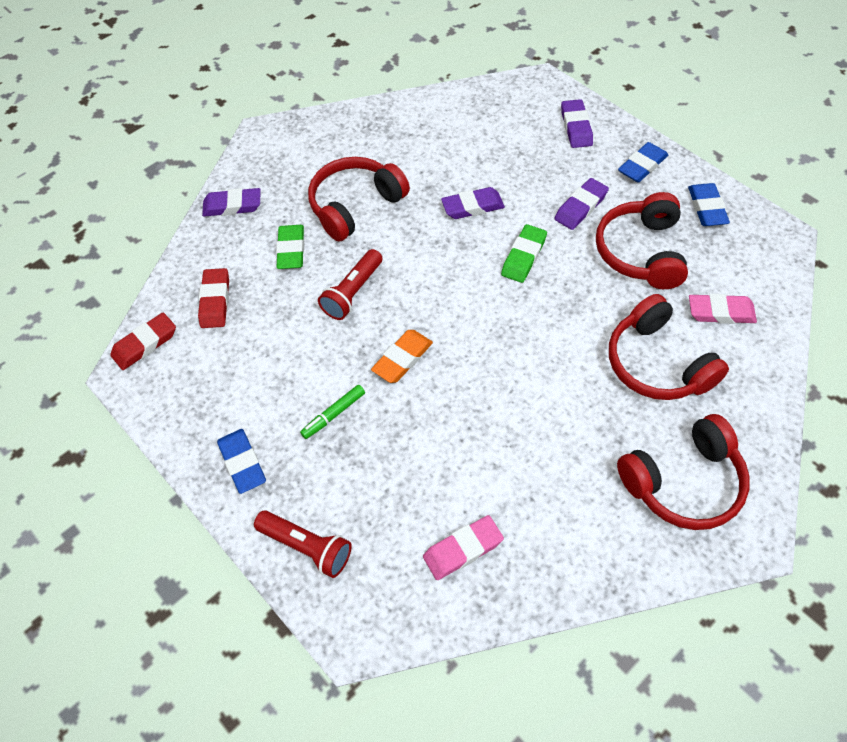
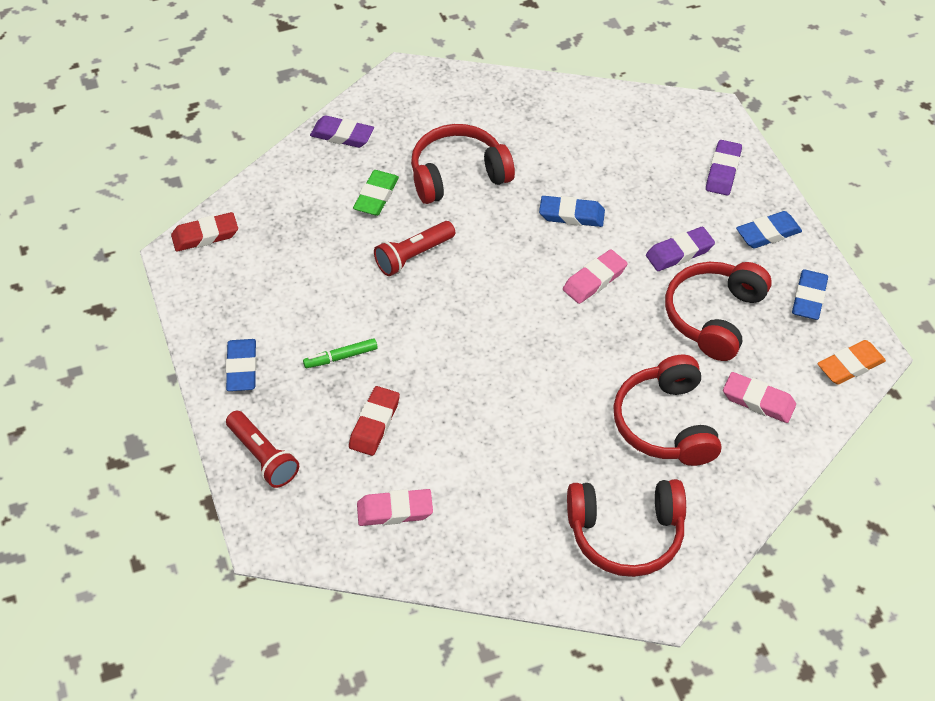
camera: 20 degrees right, 5 degrees down
(215, 301) = (284, 219): red eraser -> red eraser (374, 424)
(402, 359) = (428, 332): orange eraser -> orange eraser (850, 366)
(472, 207) = (571, 215): purple eraser -> blue eraser
(523, 256) = (594, 280): green eraser -> pink eraser

